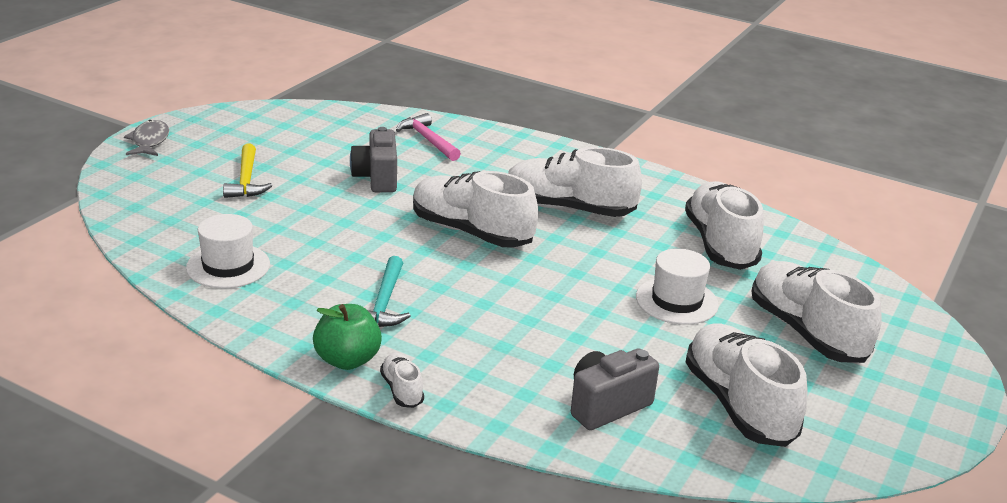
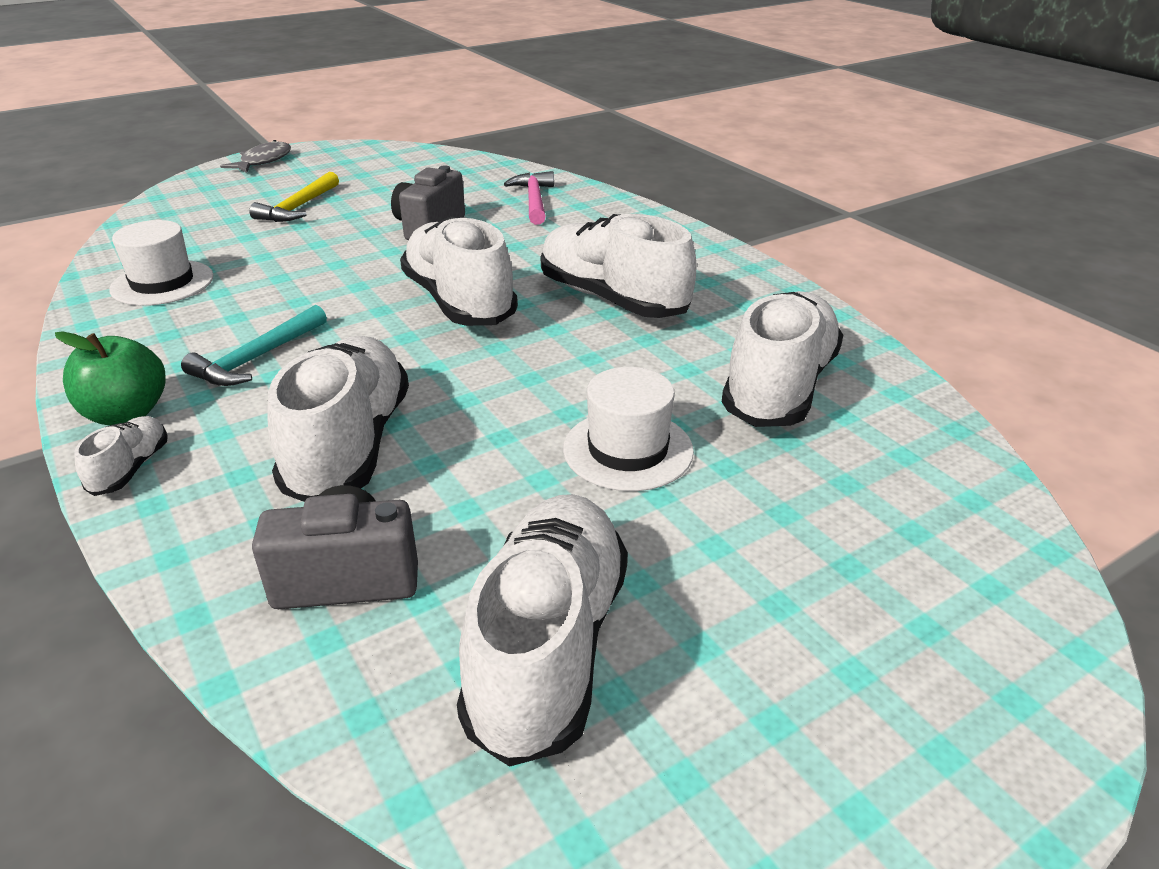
camera: 30 degrees right, 5 degrees up
(806, 332) = (793, 556): white shoe -> white shoe (349, 445)

